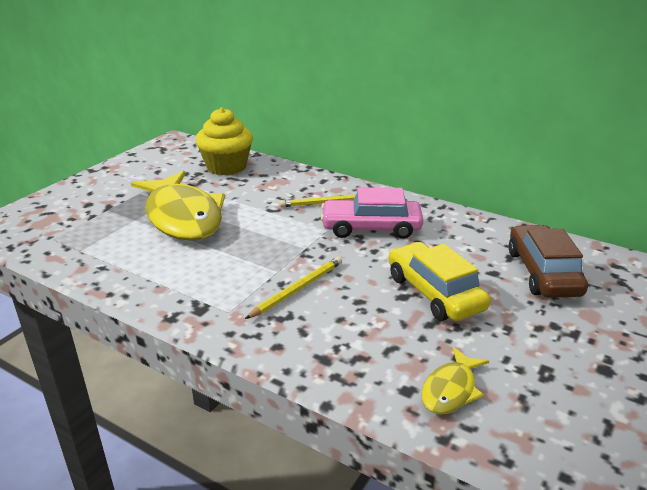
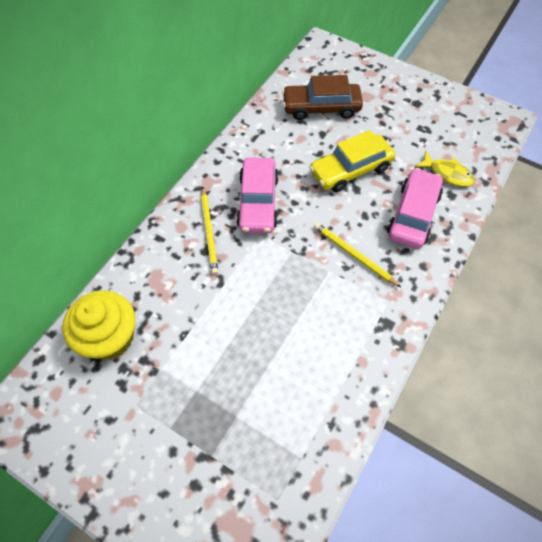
camera: 90 degrees left, 30 degrees up
(182, 217) = (232, 365): yellow fish -> none
(363, 344) = (413, 215): none -> pink car

